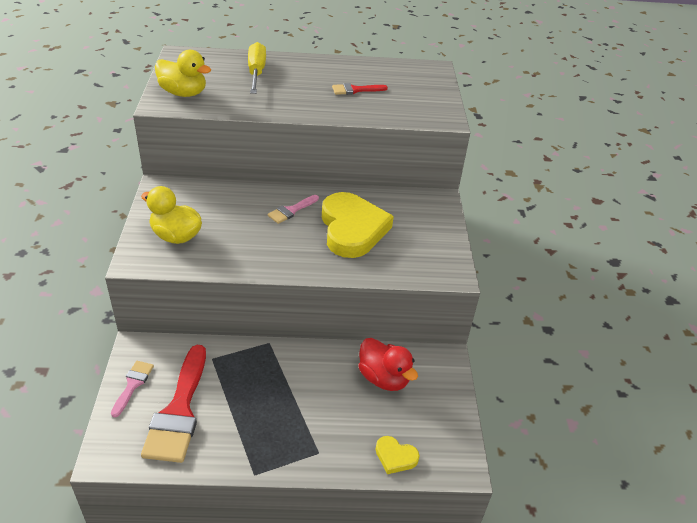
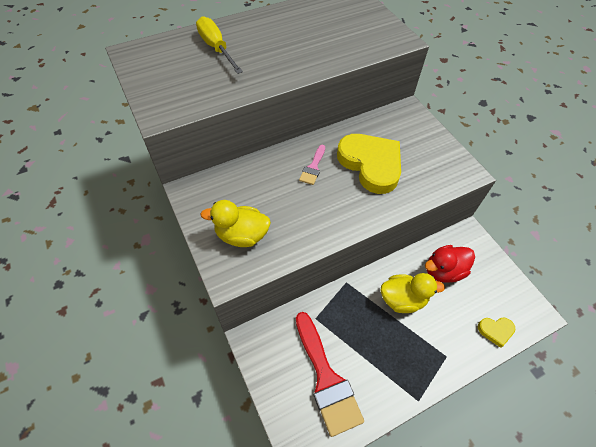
camera: 25 degrees left, 15 degrees up
(133, 385) = (274, 375): pink brush -> none
(183, 93) = (170, 95): yellow duck -> yellow duck (402, 299)
(355, 90) = (312, 37): red brush -> none
(384, 378) = (443, 271): red duck -> red duck turned 135 degrees clockwise

